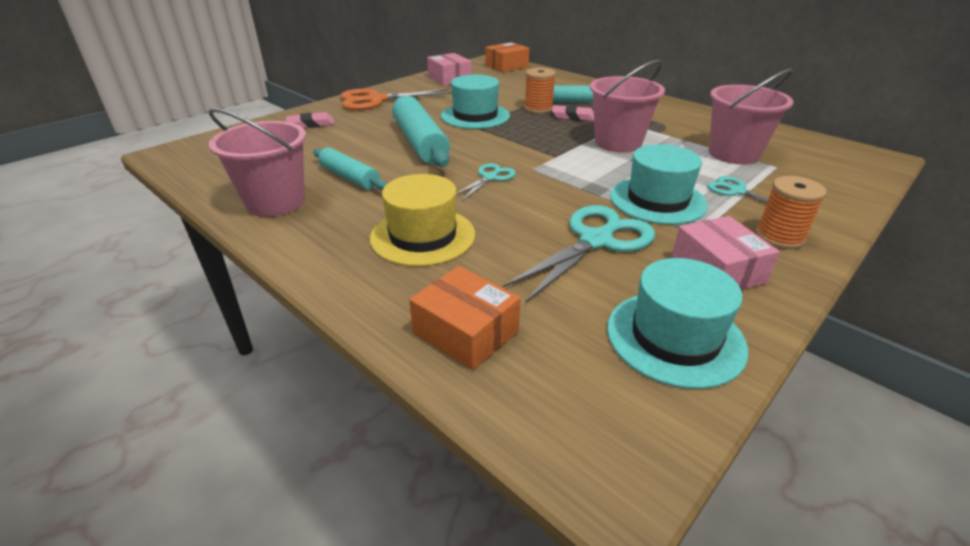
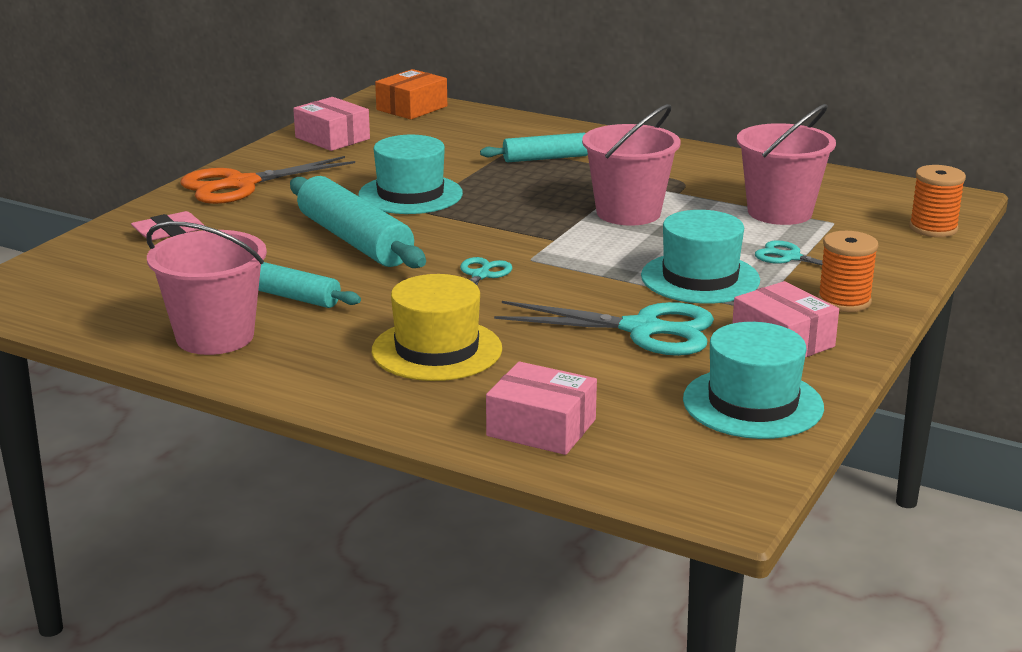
camera: 15 degrees left, 10 degrees down
(465, 332) = (541, 428): orange box -> pink box
(538, 108) = (497, 174): orange spool -> orange spool (933, 228)
(573, 117) = (553, 182): pink eraser -> none
(596, 241) = (643, 329): turquoise scissors -> turquoise scissors turned 75 degrees clockwise

